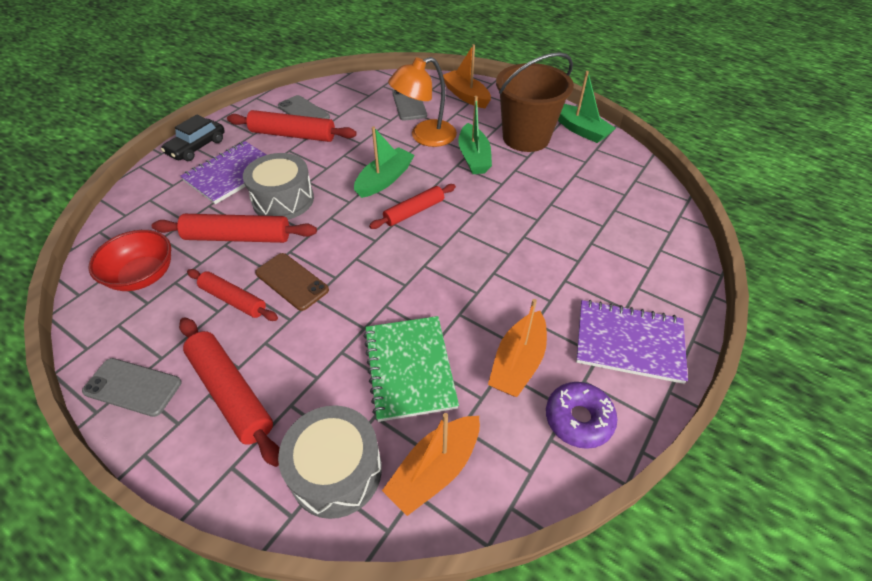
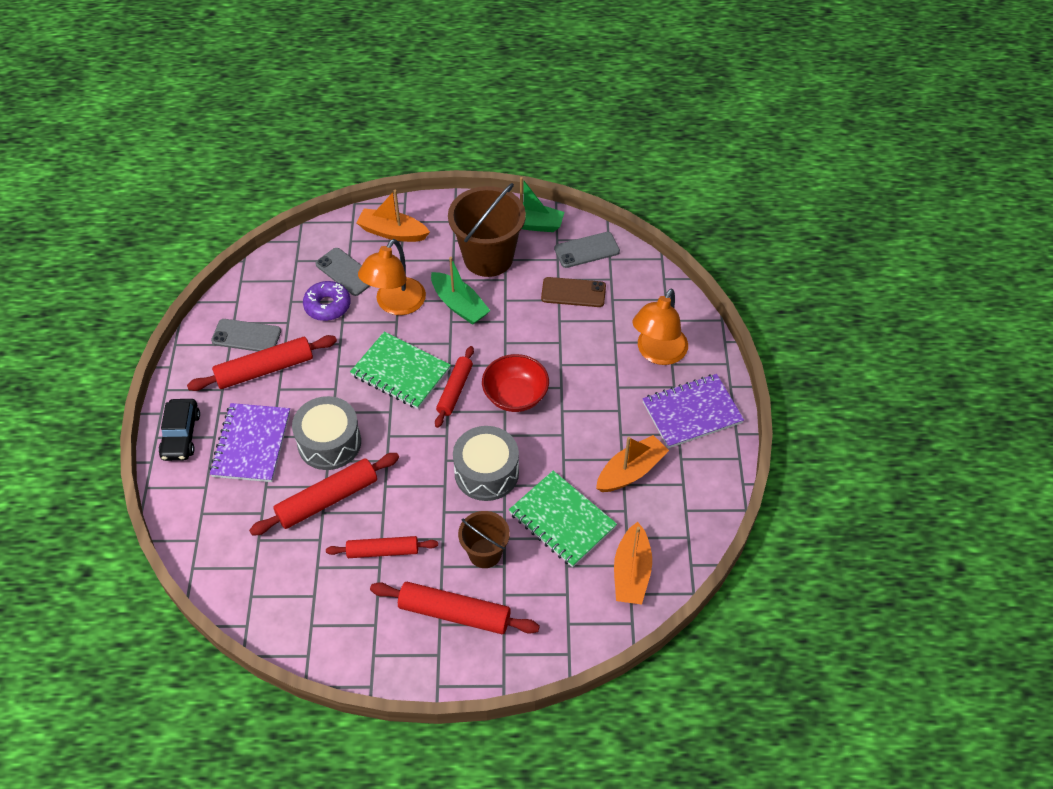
camera: 35 degrees left, 5 degrees up
(132, 387) = (378, 655): grey phone -> grey phone (587, 250)
(143, 276) = (283, 578): red bowl -> red bowl (515, 395)
(292, 281) = (414, 509): brown phone -> brown phone (573, 292)
(311, 354) = (485, 553): none -> brown bucket
(336, 471) = (572, 612): grey drum -> grey drum (486, 472)
(384, 180) = (401, 372): green boat -> green notebook
(518, 362) = (630, 471): orange boat -> orange boat turned 120 degrees counterclockwise
(578, 419) = (694, 486): purple donut -> purple donut (327, 306)
(628, 271) = (657, 353): none -> orange lamp

